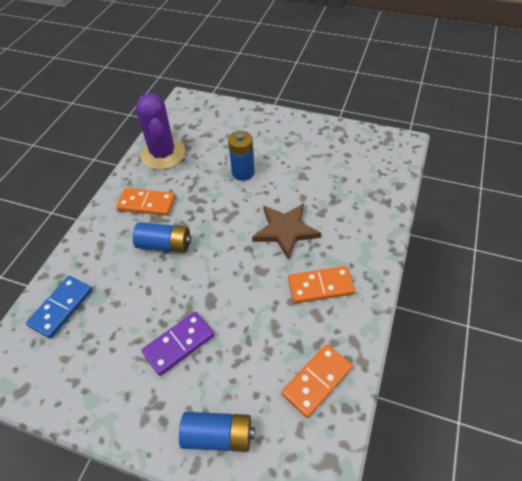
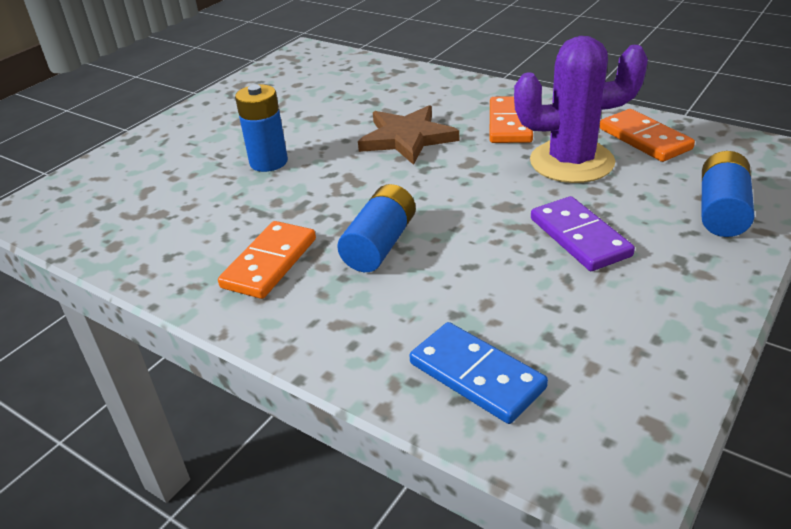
camera: 75 degrees left, 15 degrees down
(163, 154) = (152, 240): purple cactus -> purple cactus (571, 162)

